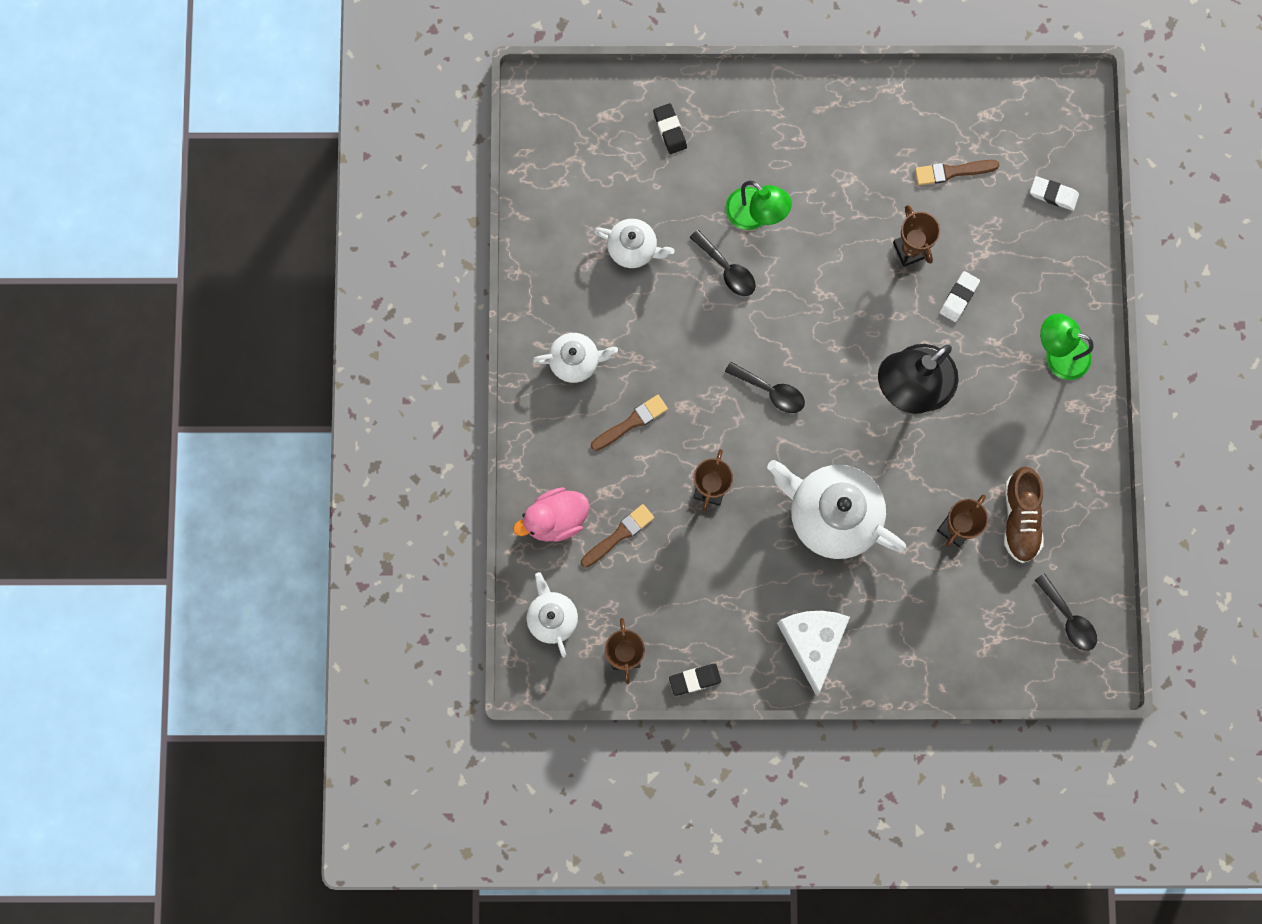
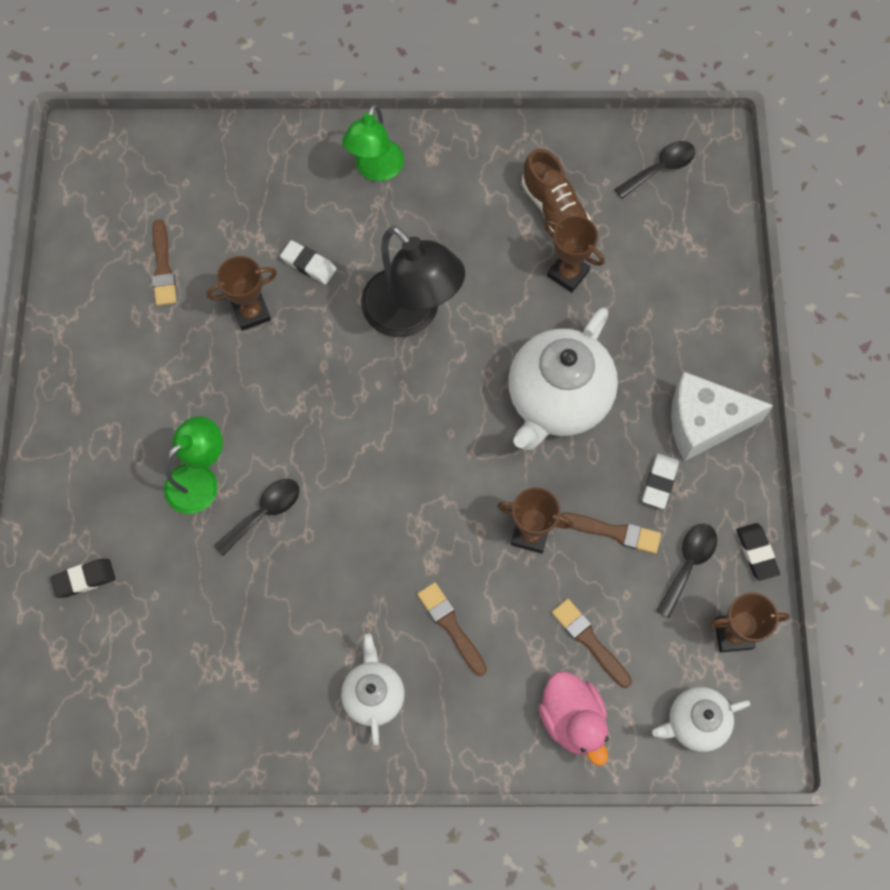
camera: 90 degrees left, 10 degrees down
(633, 249) = (233, 623): white teapot -> none
(712, 559) = (614, 532): none -> brown brush
(770, 391) = (413, 464): black spoon -> black spoon (688, 564)
(1020, 518) = (555, 210): brown shoe -> brown shoe turned 60 degrees clockwise
(1053, 194) = (197, 169): white eraser -> white eraser (659, 482)

